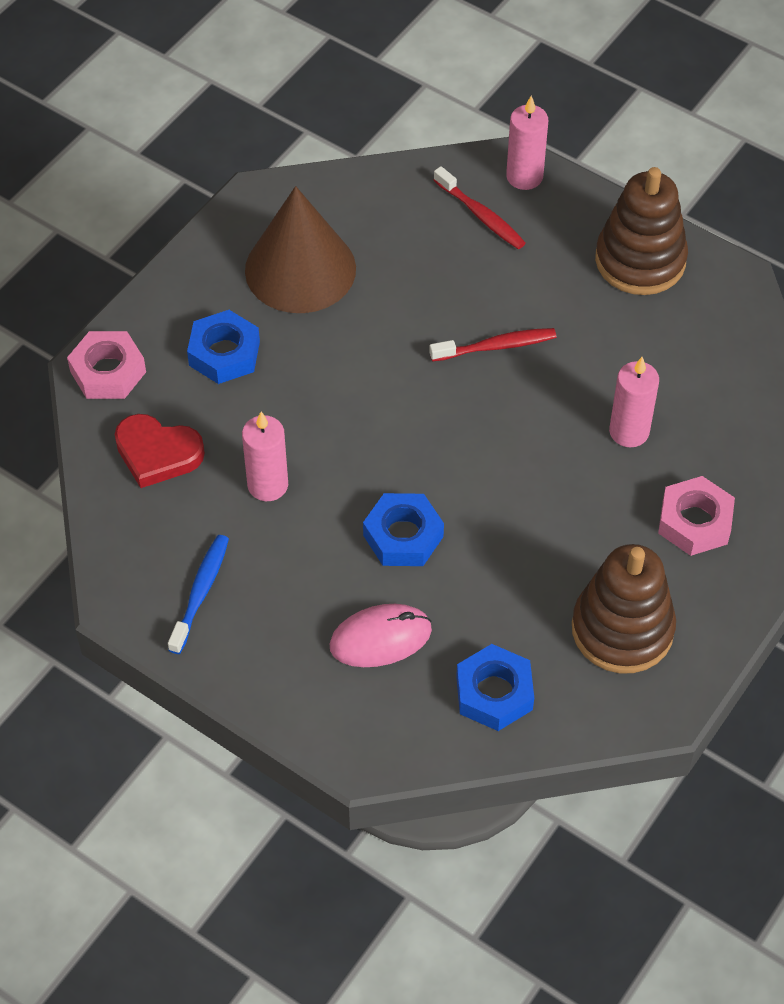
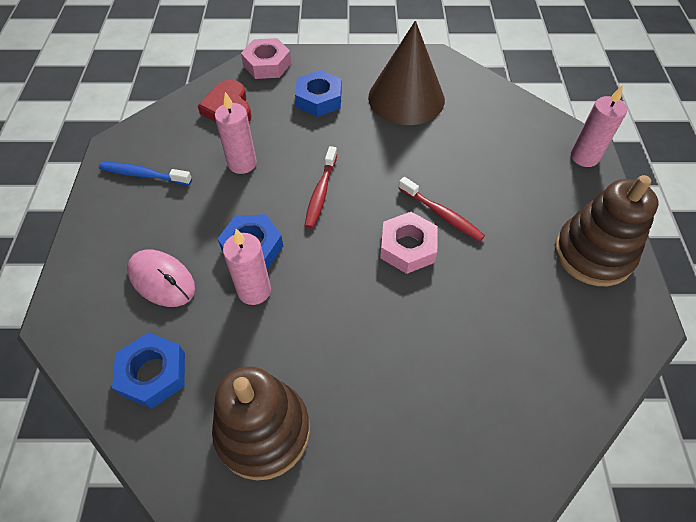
camera: 55 degrees right, 0 degrees up
(200, 592) = (143, 175): blue toothbrush -> blue toothbrush turned 150 degrees counterclockwise
(481, 215) = (531, 153): red toothbrush -> red toothbrush (321, 192)
(629, 431) = (444, 331): pink candle -> pink candle (254, 290)
(694, 522) = (401, 426): pink nut -> pink nut (407, 247)

